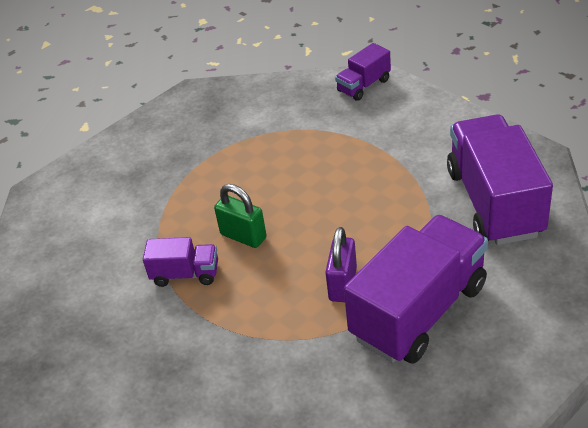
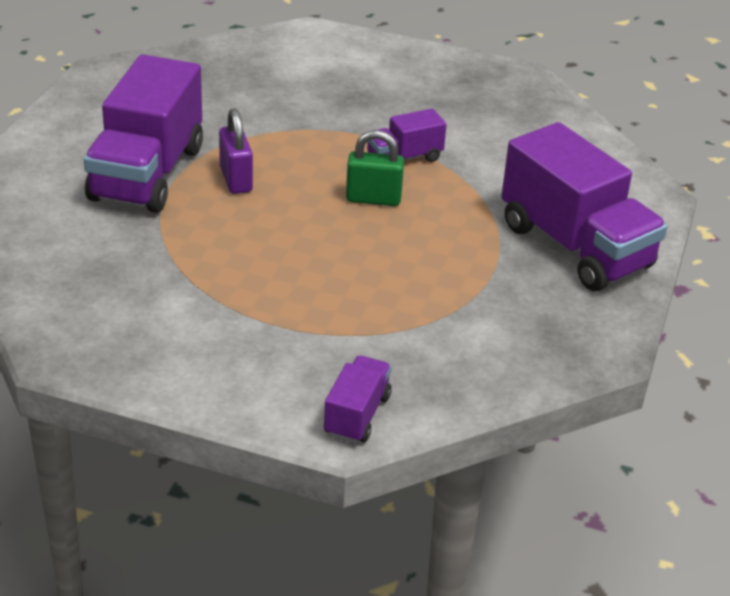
camera: 145 degrees right, 5 degrees down
(494, 202) = (99, 286): purple truck -> purple truck (575, 246)

